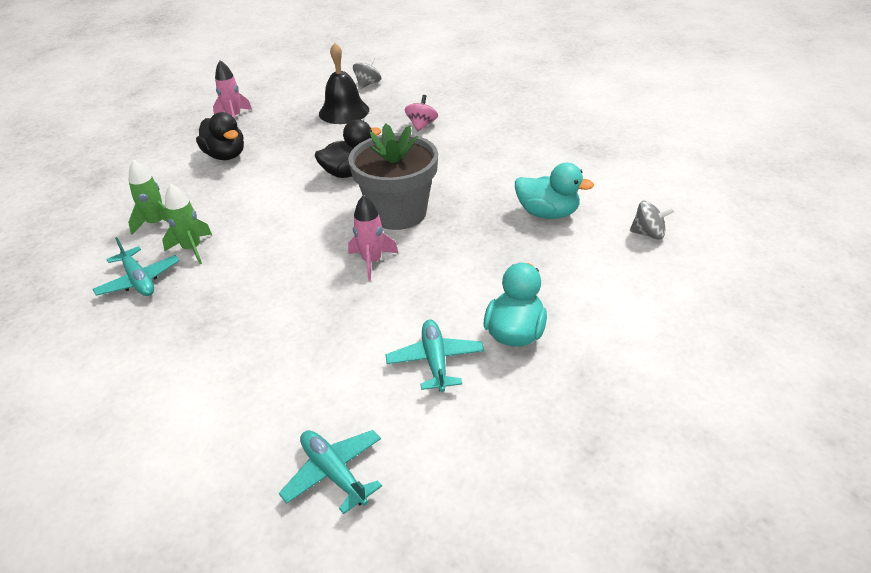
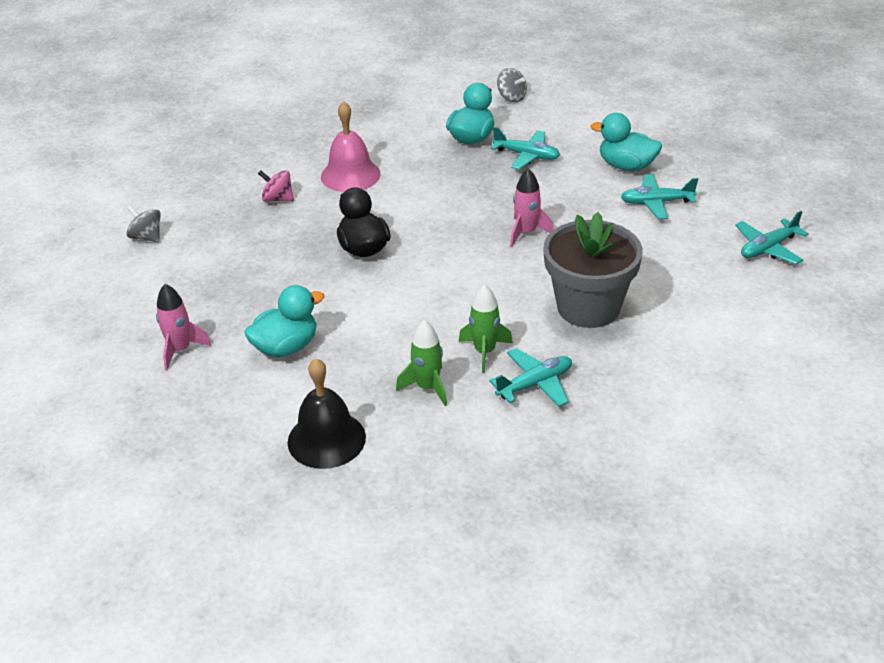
camera: 85 degrees left, 0 degrees up
(225, 155) = (286, 347): black duck -> turquoise duck
(344, 111) = (214, 255): black bell -> black bell (326, 439)
(398, 213) = (450, 217): grey flower pot -> grey flower pot (588, 307)
(464, 153) = (350, 175): none -> pink bell
(521, 253) = (527, 156): none -> turquoise plane
(648, 234) = (511, 97): grey spinning top -> grey spinning top turned 120 degrees clockwise

